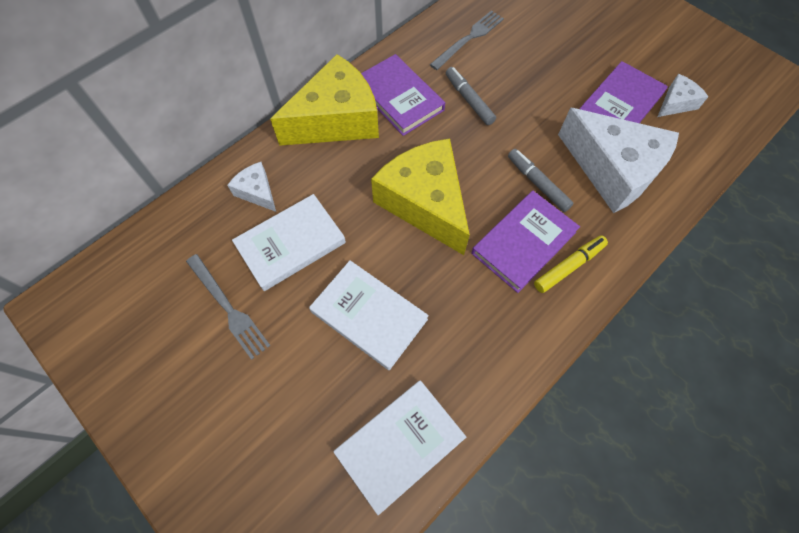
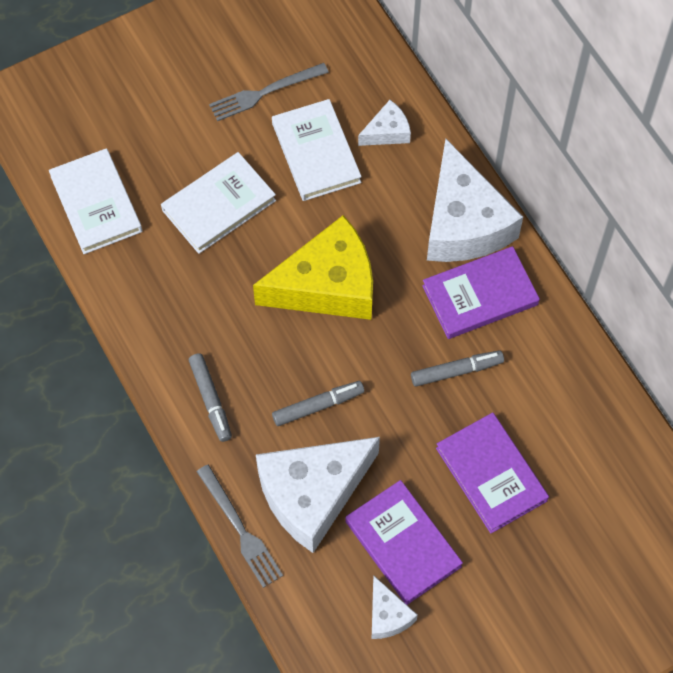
camera: 105 degrees right, 0 degrees up
(336, 120) = (463, 223): yellow cheese -> white cheese
(468, 39) = (558, 401): grey fork -> grey fork (239, 528)
(523, 243) = (251, 366): purple book -> purple book (491, 474)
(569, 266) = (210, 400): yellow marker -> grey marker

